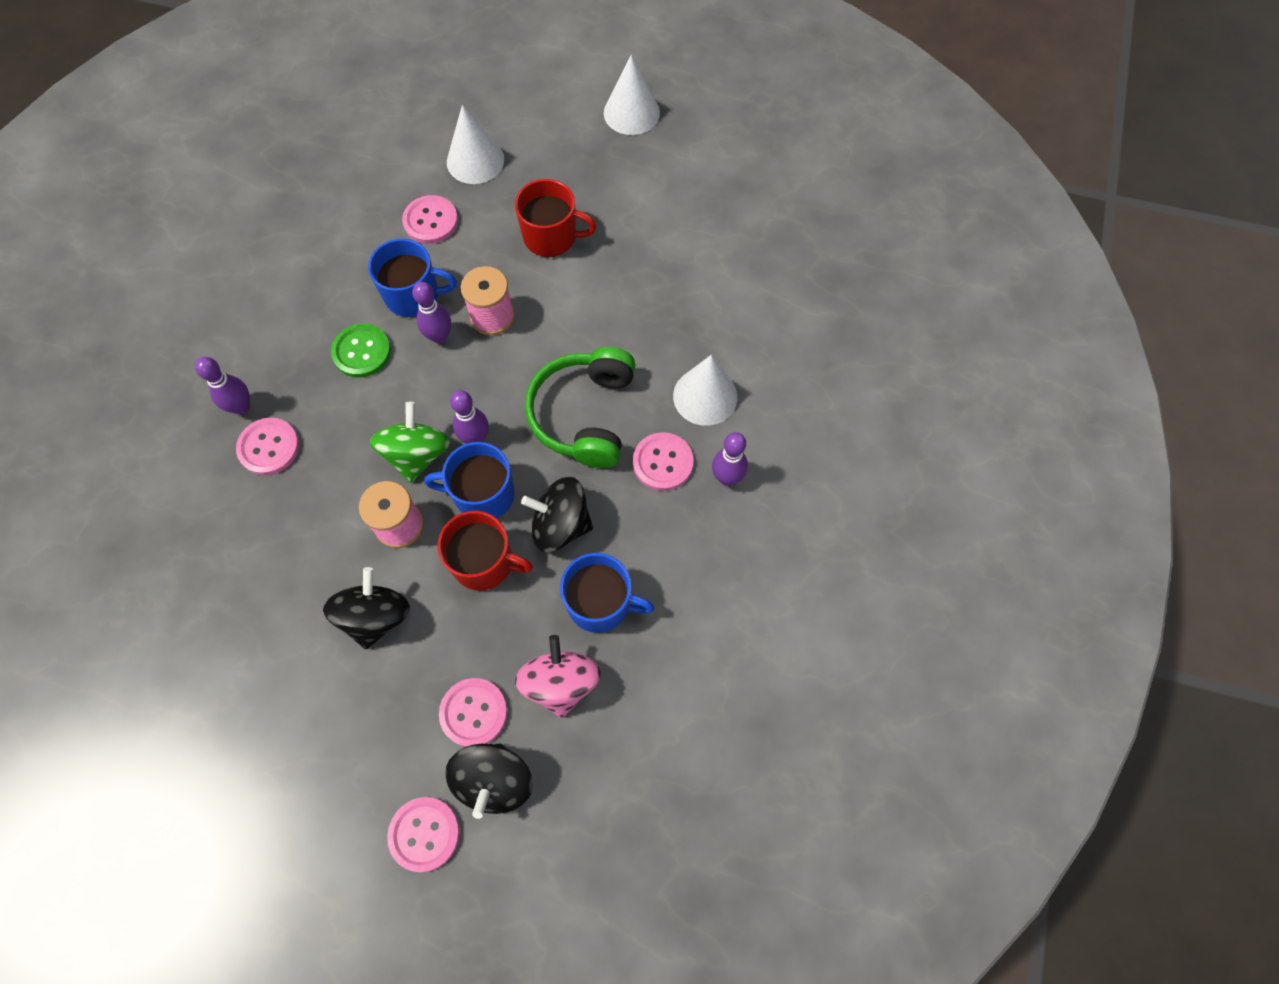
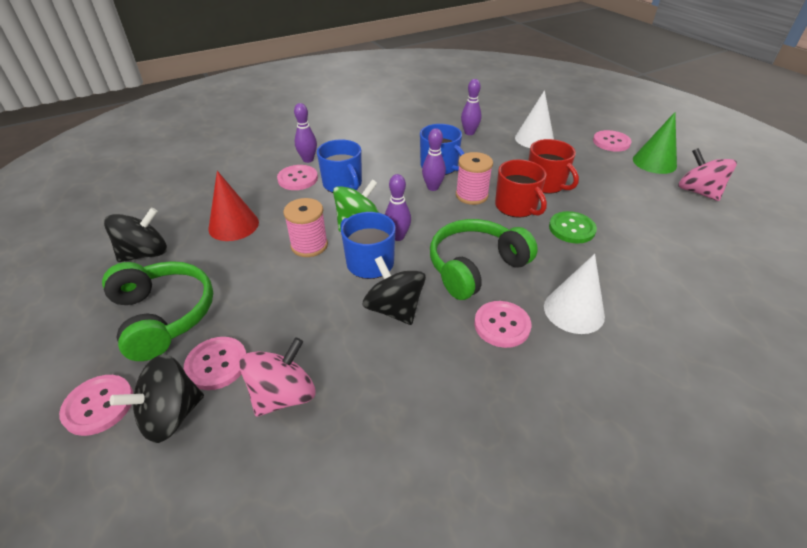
camera: 45 degrees right, 25 degrees down
(283, 571) = (233, 225): none -> red cone
(361, 722) = (164, 315): none -> green headphones
(362, 352) = (386, 172): green button -> green button (571, 229)
(375, 616) = (242, 274): black spinning top -> black spinning top (145, 253)
(430, 221) = (483, 147): pink button -> pink button (611, 142)
(484, 562) = (327, 293): red mug -> red mug (516, 206)
(600, 603) = (366, 371): blue mug -> blue mug (343, 184)
(631, 112) = (654, 162): white cone -> green cone
(702, 136) = (698, 192): none -> pink spinning top
(727, 477) = (543, 368): purple bowling pin -> purple bowling pin (469, 133)

